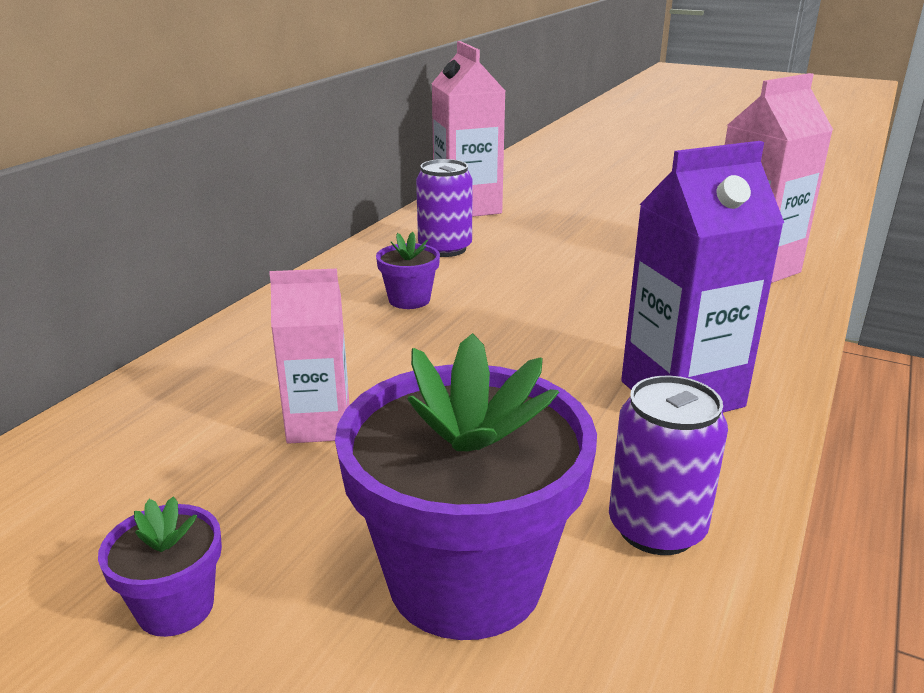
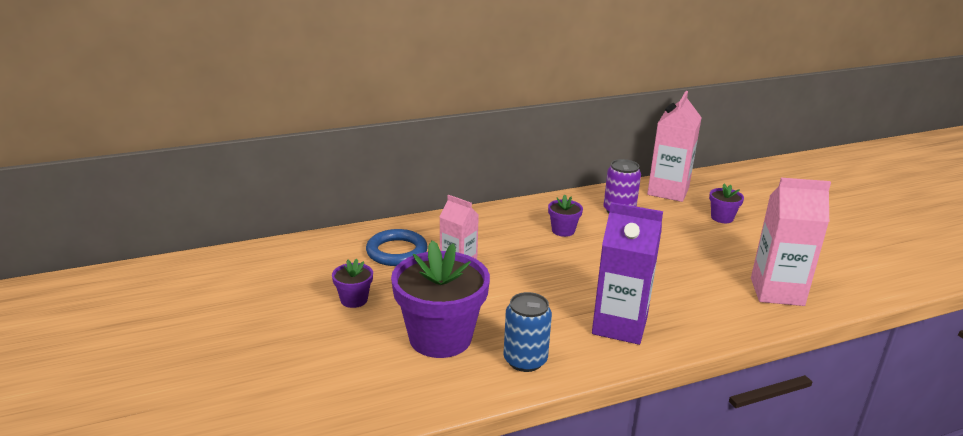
camera: 40 degrees right, 0 degrees up
(160, 454) = (396, 252): none -> blue ring
(570, 215) = (722, 218): none -> purple flower pot
(656, 528) = (525, 360): purple can -> blue can

